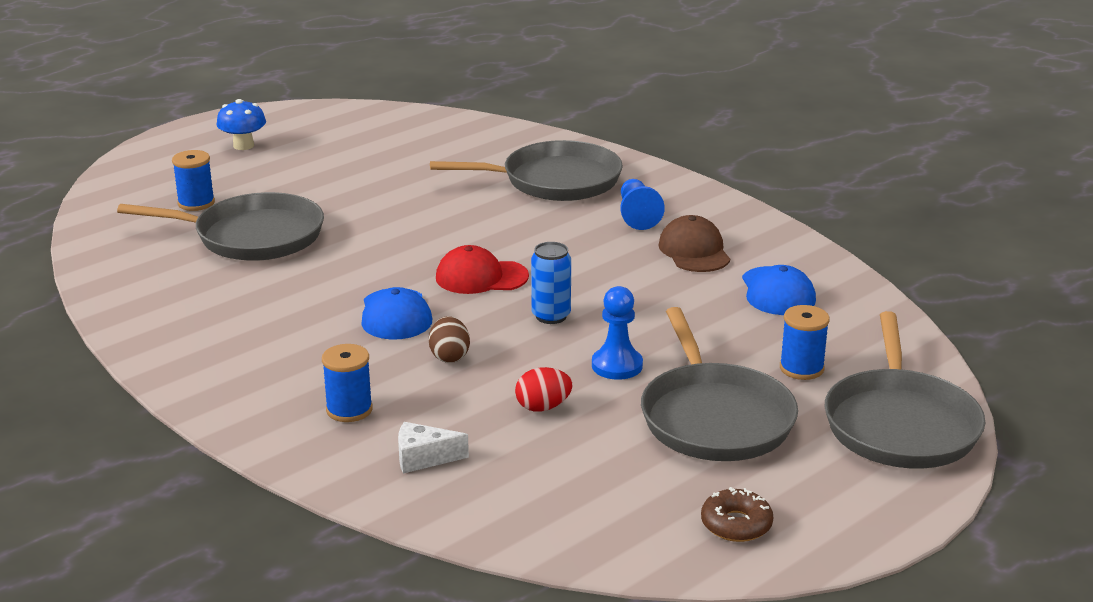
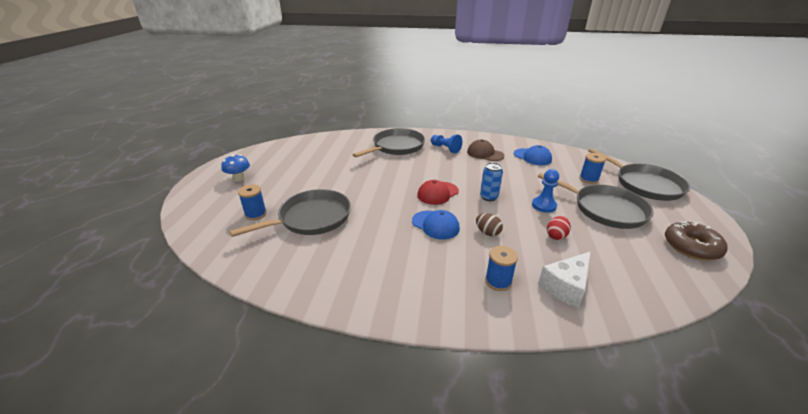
camera: 40 degrees left, 5 degrees up
(423, 458) = (565, 286): white cheese -> white cheese, size x1.57
(736, 524) = (691, 247): brown donut -> brown donut, size x1.57

